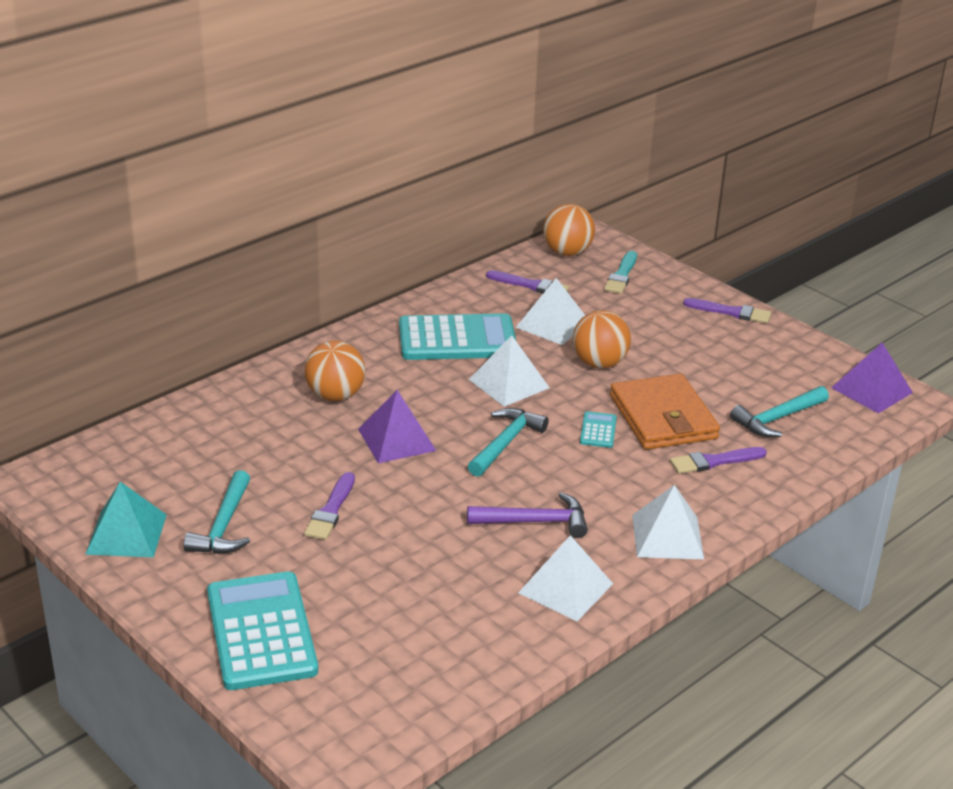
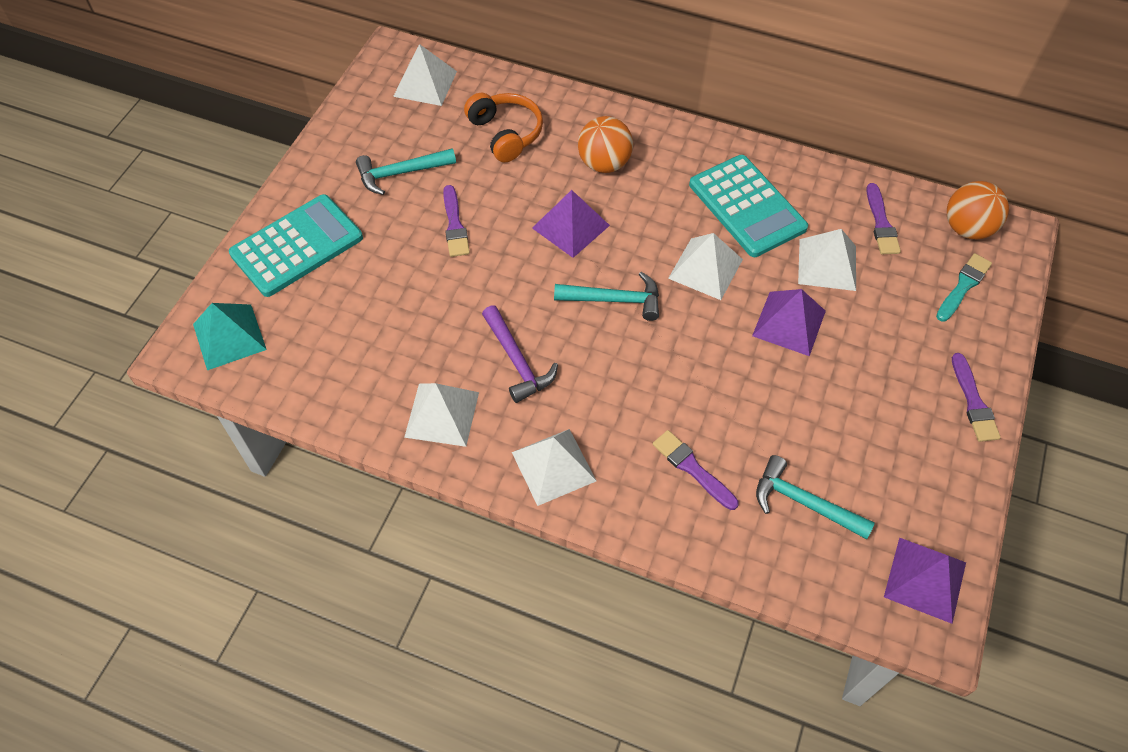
camera: 65 degrees right, 25 degrees up
(106, 471) = (425, 83): none -> white pyramid
(126, 534) = (362, 127): turquoise pyramid -> turquoise pyramid (229, 336)
(236, 440) = (506, 133): none -> orange headphones
(331, 510) = (454, 225): purple brush -> purple brush turned 90 degrees counterclockwise
(598, 430) = (679, 360): turquoise calculator -> none
(599, 363) = (789, 323): orange ball -> purple pyramid
(621, 275) = (963, 286): turquoise brush -> turquoise brush turned 135 degrees clockwise
(663, 417) = (736, 403): orange wallet -> none

